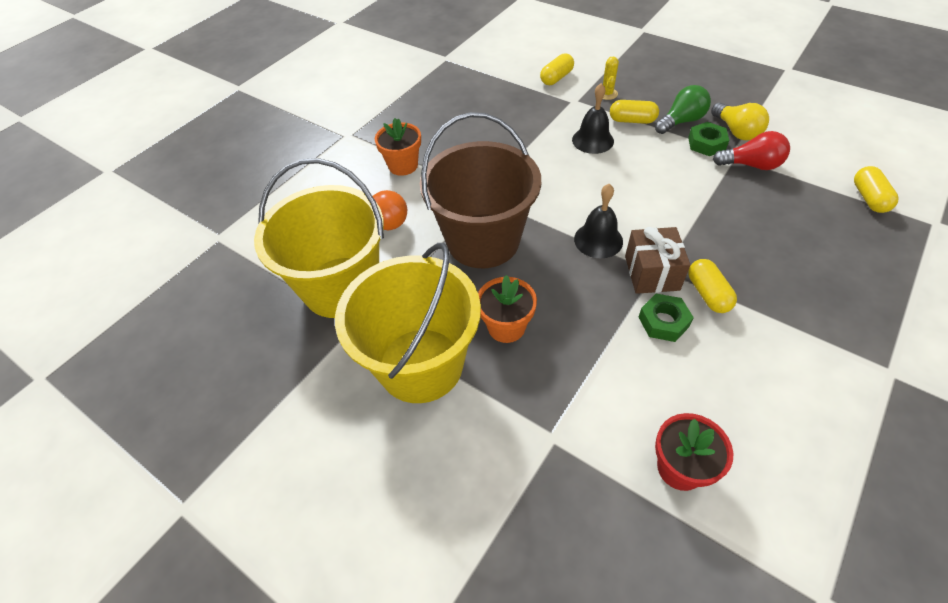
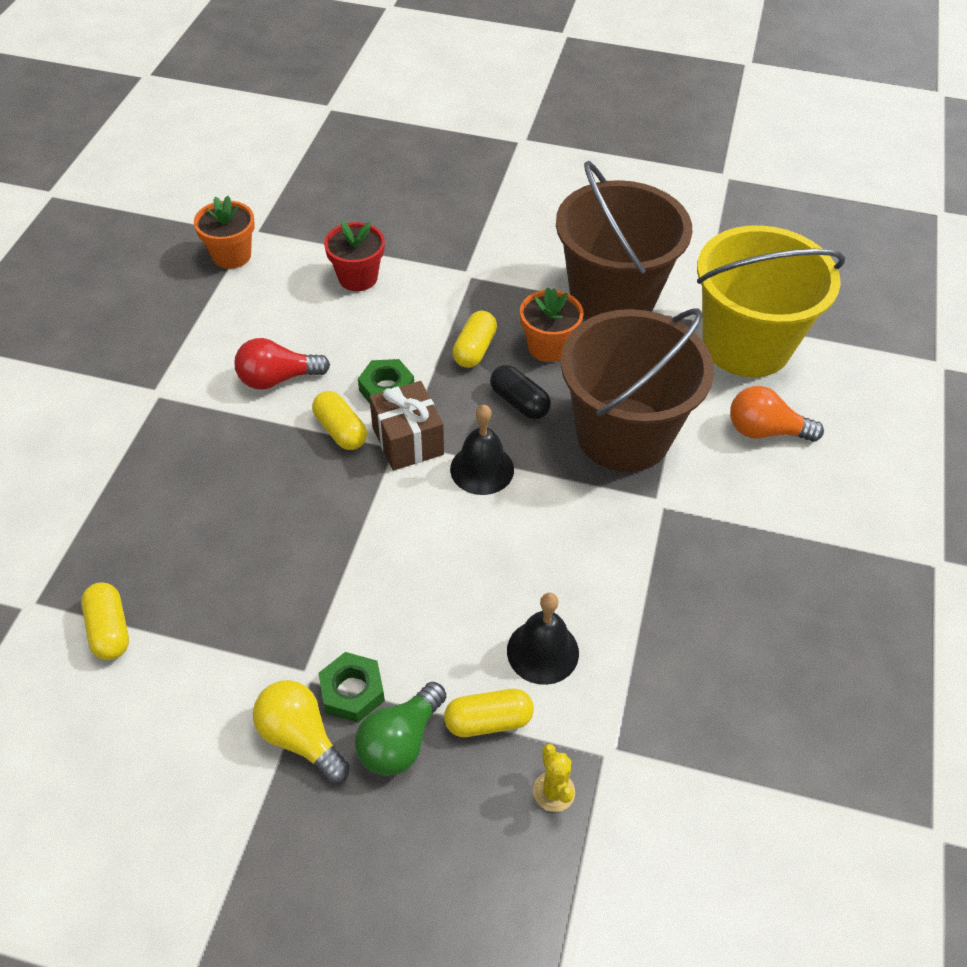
camera: 155 degrees right, 0 degrees up
(403, 165) = (806, 524): orange flower pot -> orange flower pot (231, 255)
(420, 365) = (612, 297): yellow bucket -> brown bucket
(551, 283) = (519, 402): none -> black capsule
(556, 78) = (671, 820): yellow capsule -> yellow capsule (474, 349)
(751, 165) = (279, 657): red light bulb -> red light bulb (277, 379)

